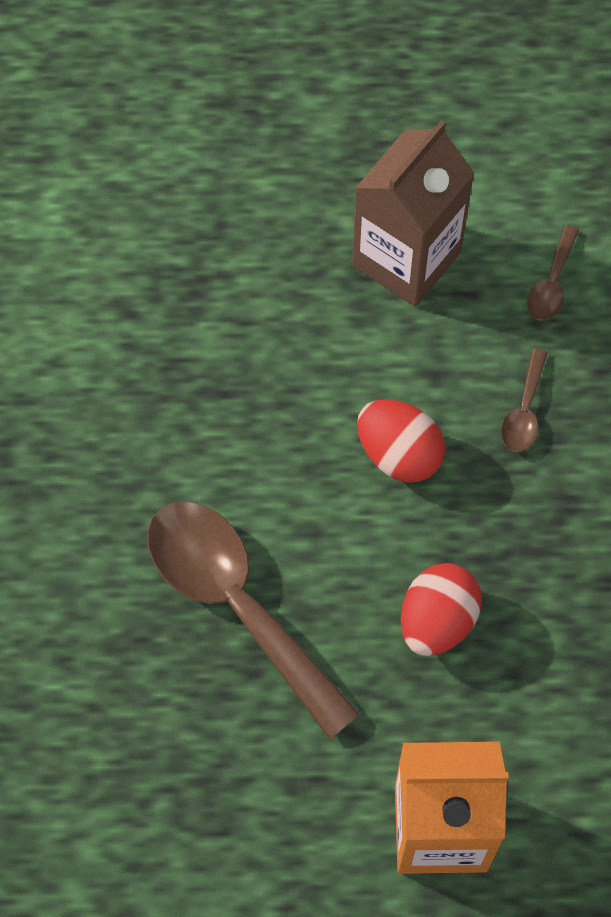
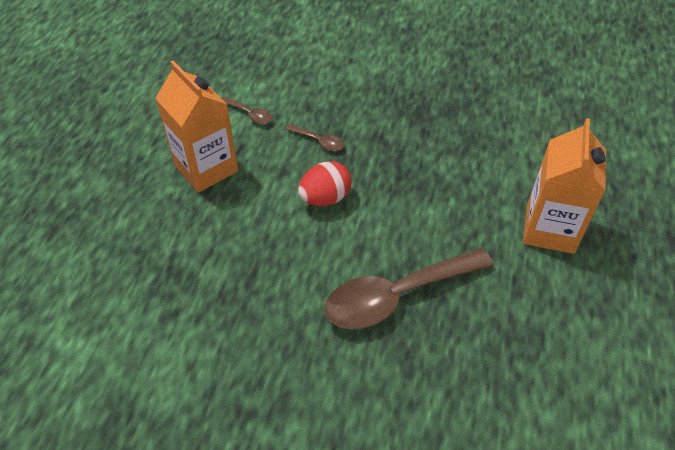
camera: 75 degrees left, 15 degrees down
(406, 259) = (206, 168): brown carton -> orange carton
(437, 621) = (430, 204): red egg -> none

